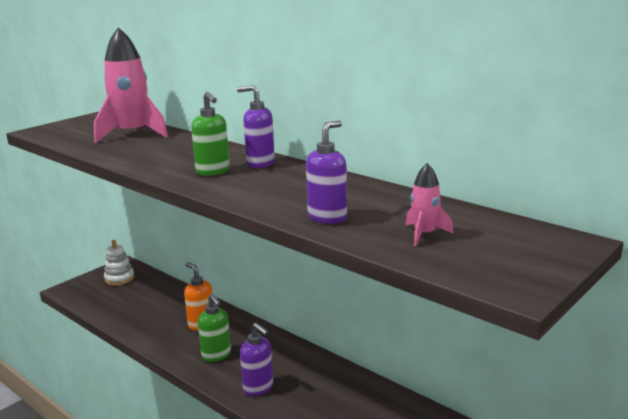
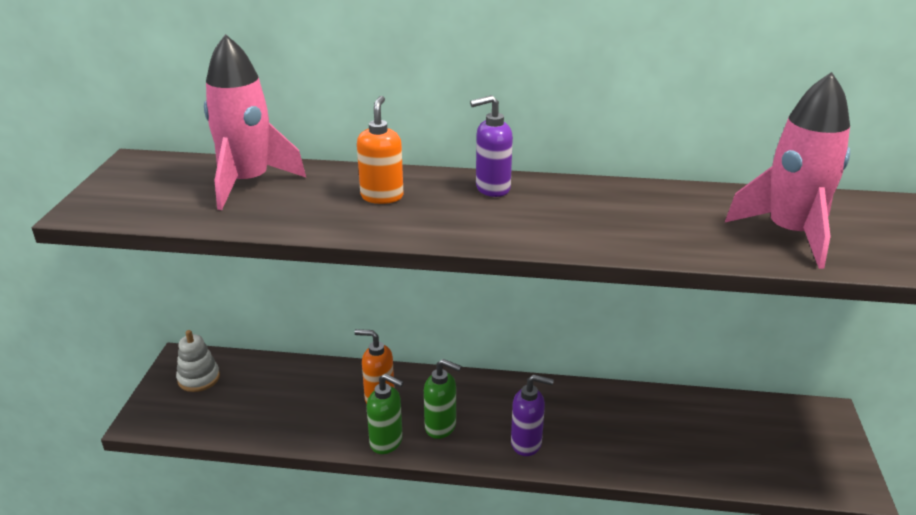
camera: 35 degrees left, 10 degrees up
(187, 154) = (382, 196): none -> orange soap dispenser
(213, 171) = (461, 214): green soap dispenser -> green soap dispenser (386, 442)
(327, 217) = (682, 241): purple soap dispenser -> none
(424, 234) = (790, 233): pink rocket -> pink rocket, size x2.13

